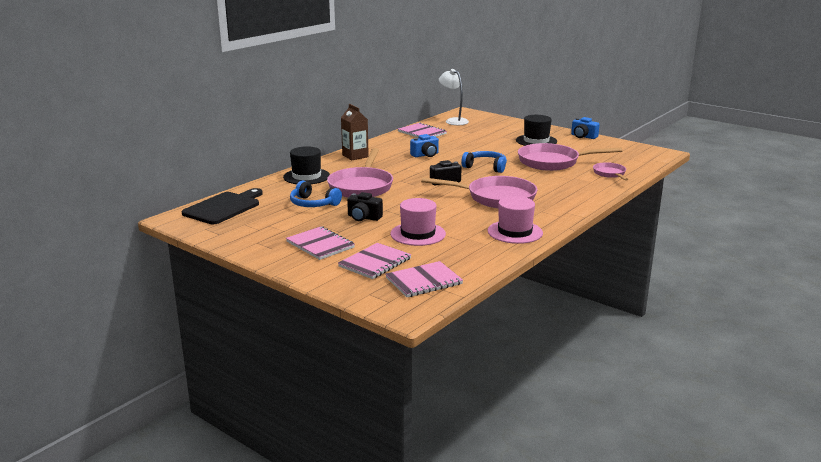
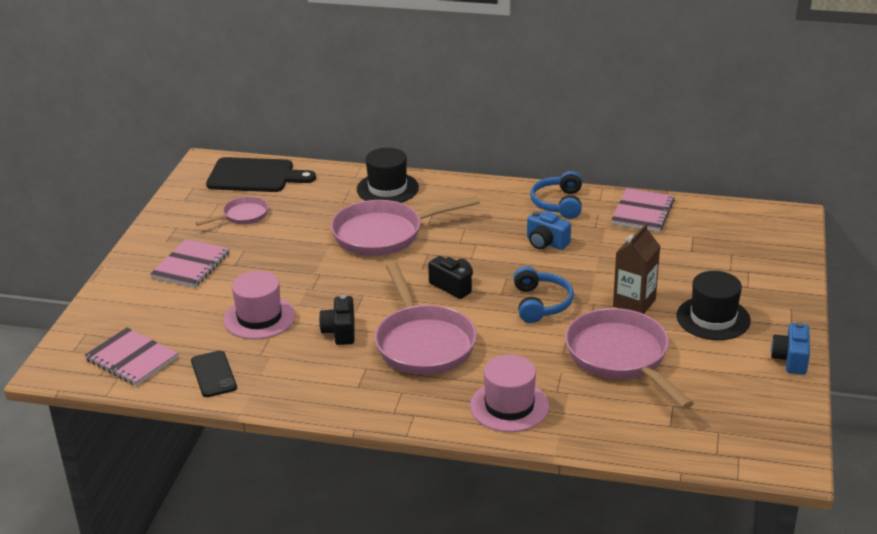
camera: 65 degrees right, 10 degrees up
(313, 204) = (303, 222): blue headphones -> blue headphones (558, 203)
(355, 156) = (491, 195): brown carton -> brown carton (634, 303)
(363, 217) = (284, 267): black camera -> black camera (340, 331)
(375, 263) = (163, 314): pink notebook -> none
(453, 121) = (732, 220): white lamp -> none
(472, 257) = (213, 374): none -> black phone
(515, 232) = (311, 387): pink hat -> pink hat (509, 406)
(610, 174) = (617, 424): pink pan -> pink pan (243, 216)

